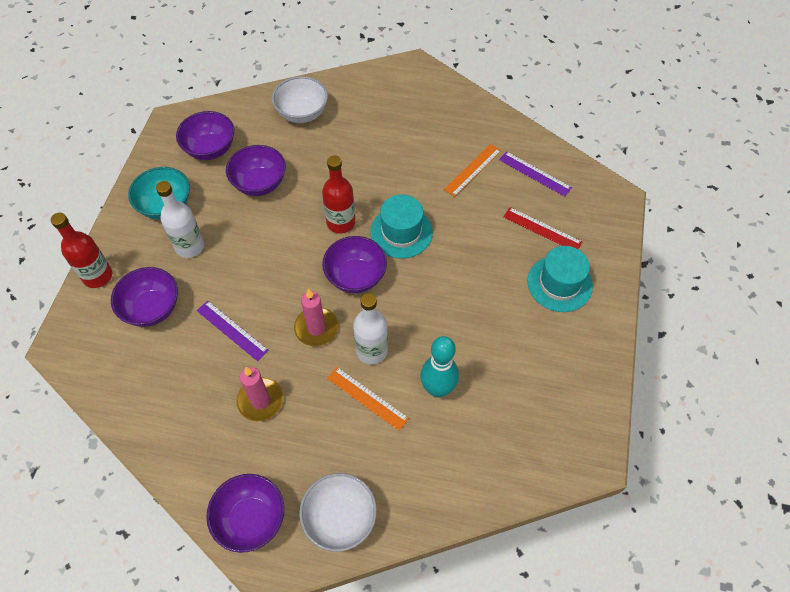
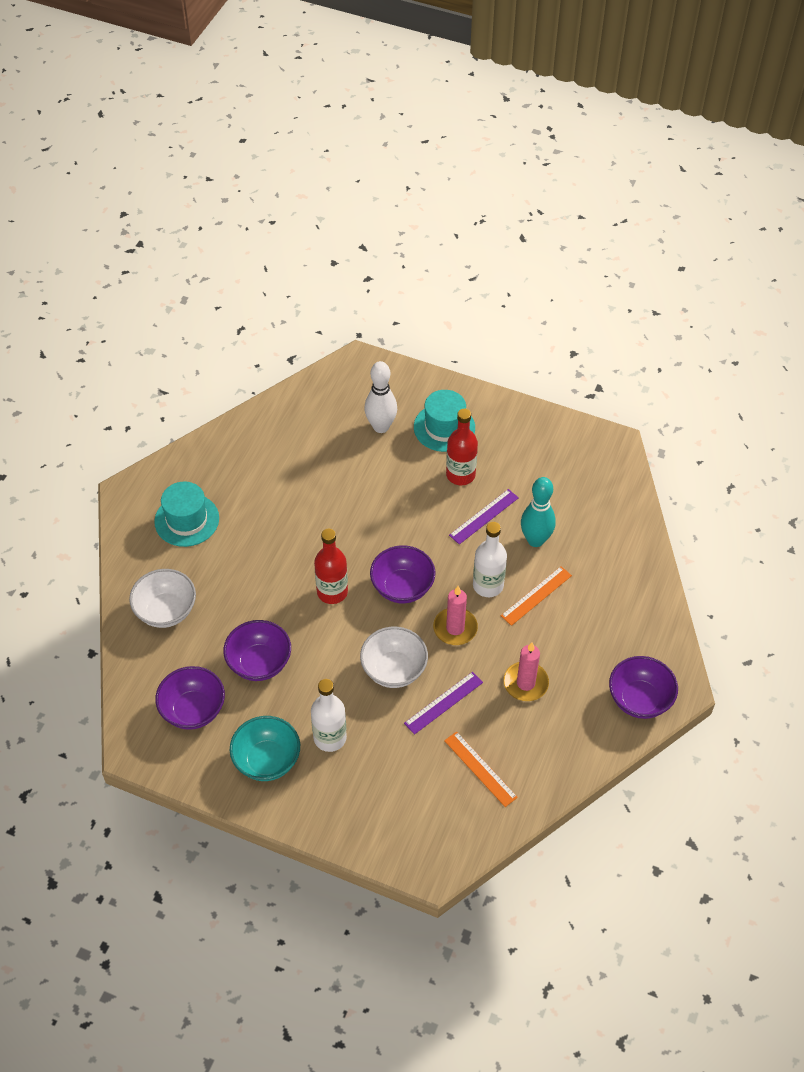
camera: 80 degrees left, 5 degrees down
(98, 276) = (349, 833): red bottle -> red bottle (460, 475)
(152, 308) = (403, 777): purple bowl -> none
(340, 518) = (645, 631): white bowl -> white bowl (394, 670)
(401, 232) = (357, 541): turquoise hat -> turquoise hat (187, 520)
(473, 170) = (293, 467): orange ruler -> orange ruler (480, 769)
(534, 173) = (312, 417): purple ruler -> purple ruler (484, 516)
(542, 229) = (381, 427): red ruler -> white bowling pin

